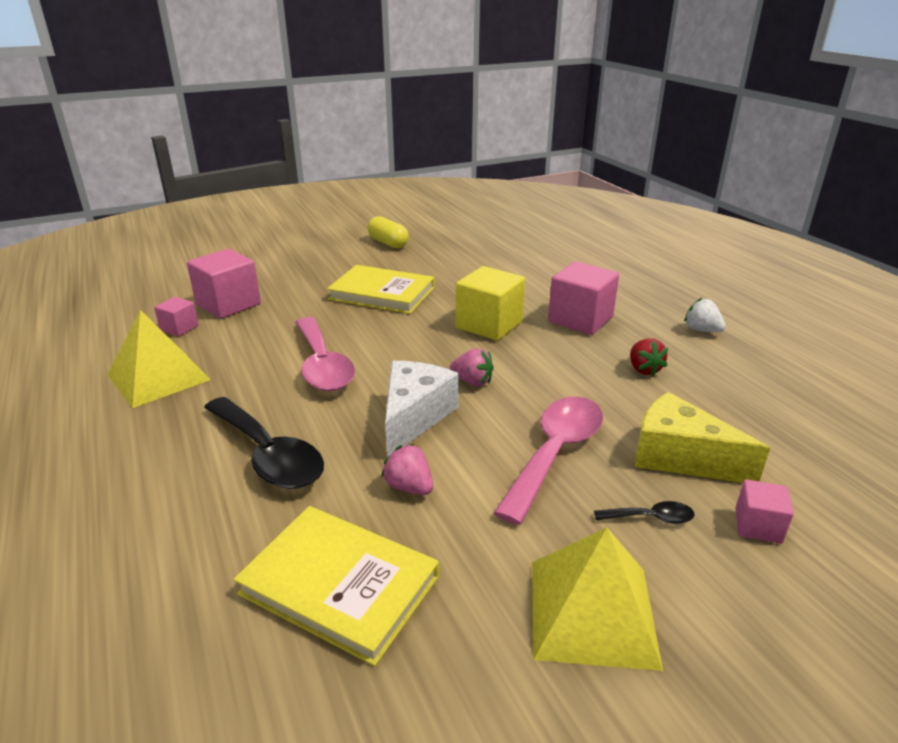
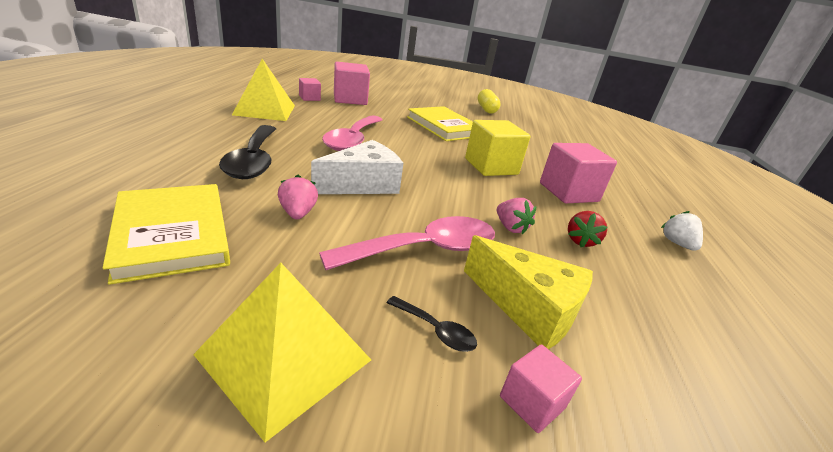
camera: 30 degrees right, 0 degrees up
(472, 381) = (431, 186): pink strawberry -> pink strawberry (510, 227)
(680, 457) = (528, 308): yellow cheese -> yellow cheese turned 150 degrees clockwise

